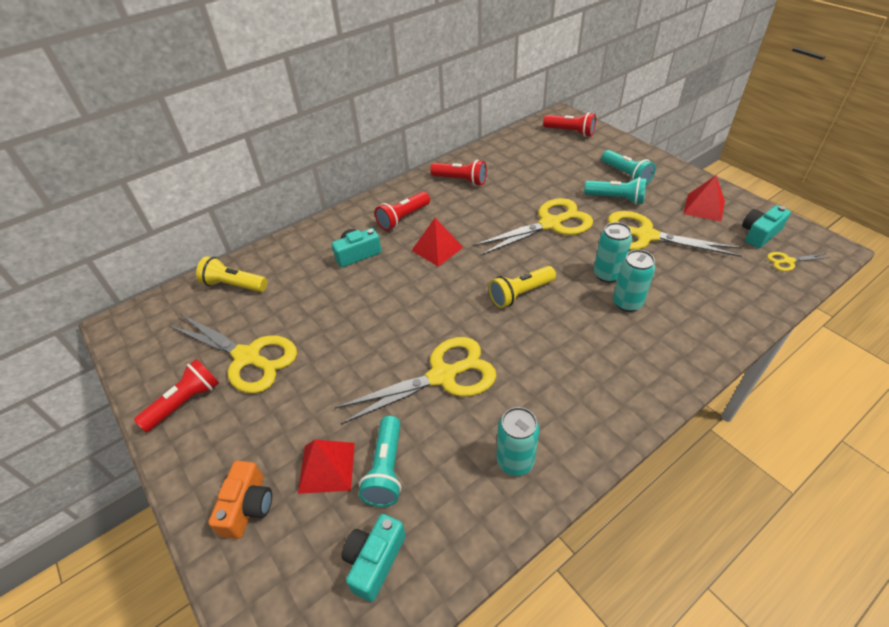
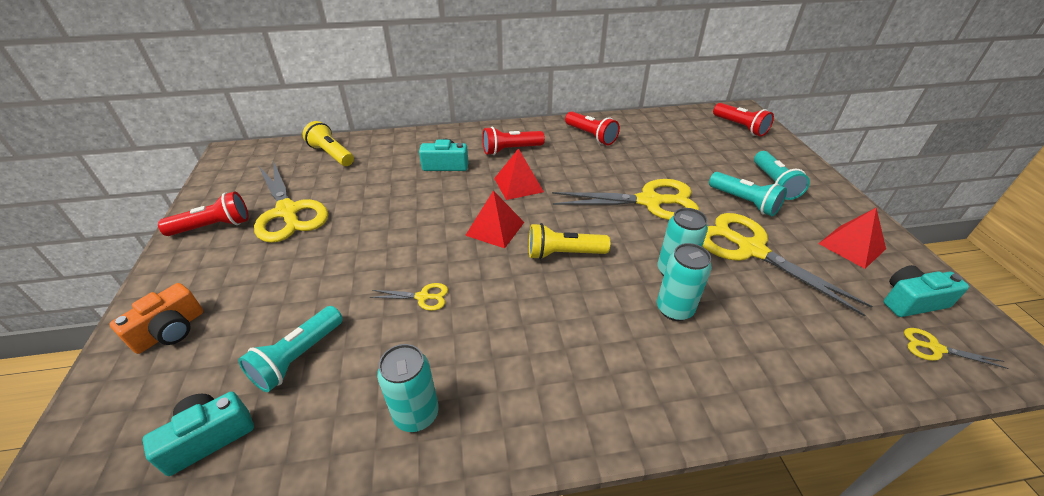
camera: 25 degrees right, 5 degrees down
(327, 467) = (256, 329): red pyramid -> red pyramid (495, 228)
(442, 376) = (422, 297): yellow scissors -> yellow scissors, size x0.44

